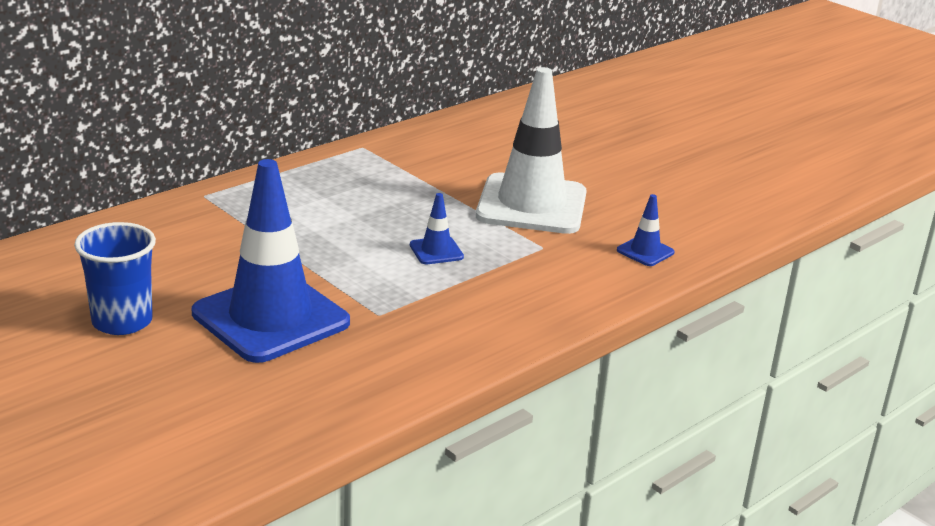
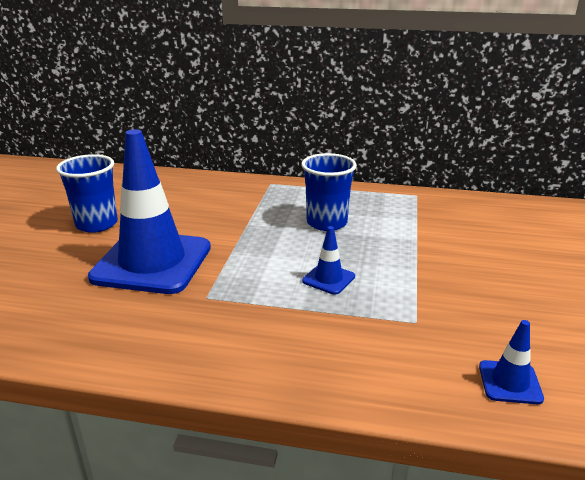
camera: 55 degrees right, 0 degrees up
(341, 208) = (326, 223): none -> blue cup
(531, 205) = (470, 285): white traffic cone -> none

